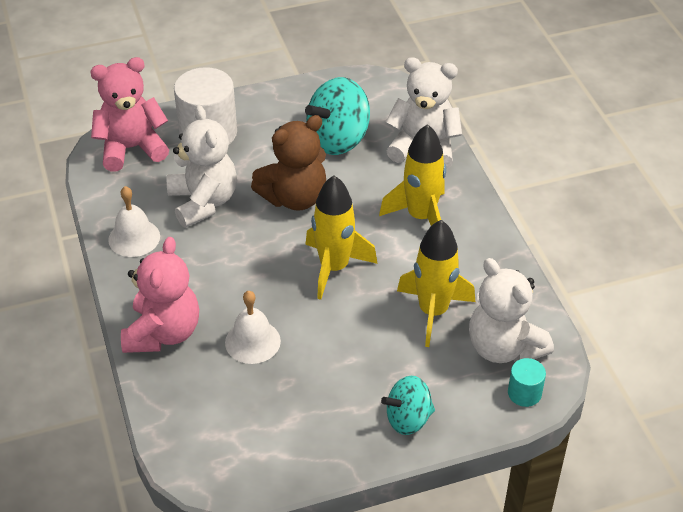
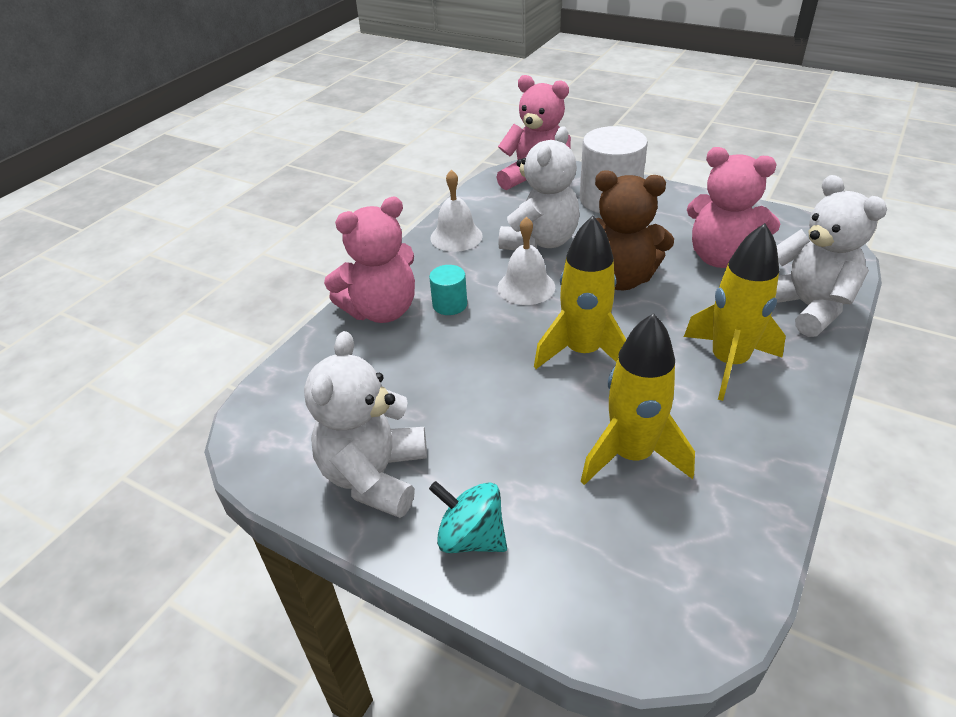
camera: 50 degrees right, 5 degrees down
(252, 341) = (434, 362): white bell -> white bell (526, 287)
(338, 139) = (721, 257): turquoise spinning top -> pink teddy bear
(504, 347) = (669, 551): white teddy bear -> white teddy bear (375, 476)
(524, 393) = (633, 623): turquoise cylinder -> turquoise cylinder (450, 304)

